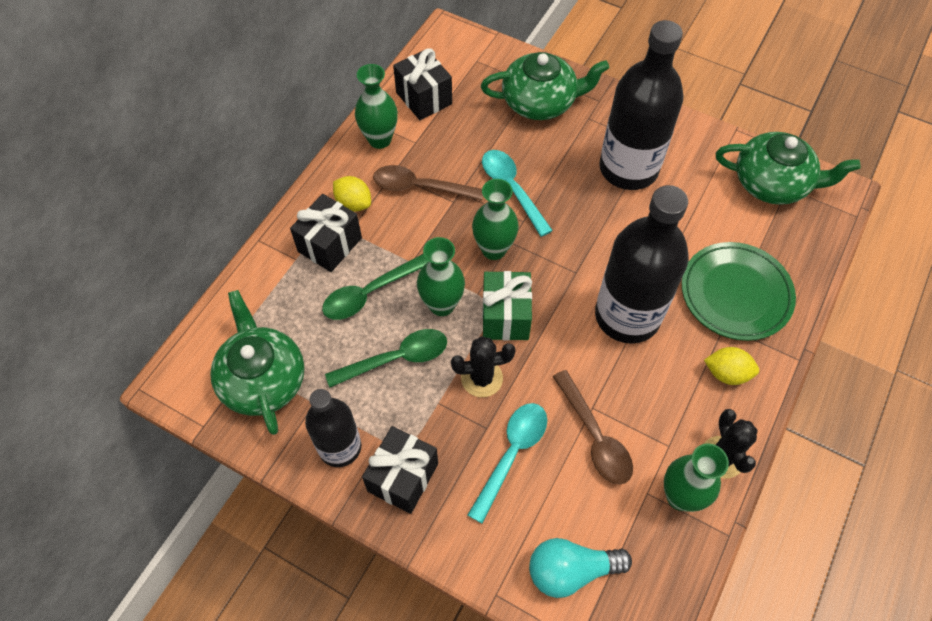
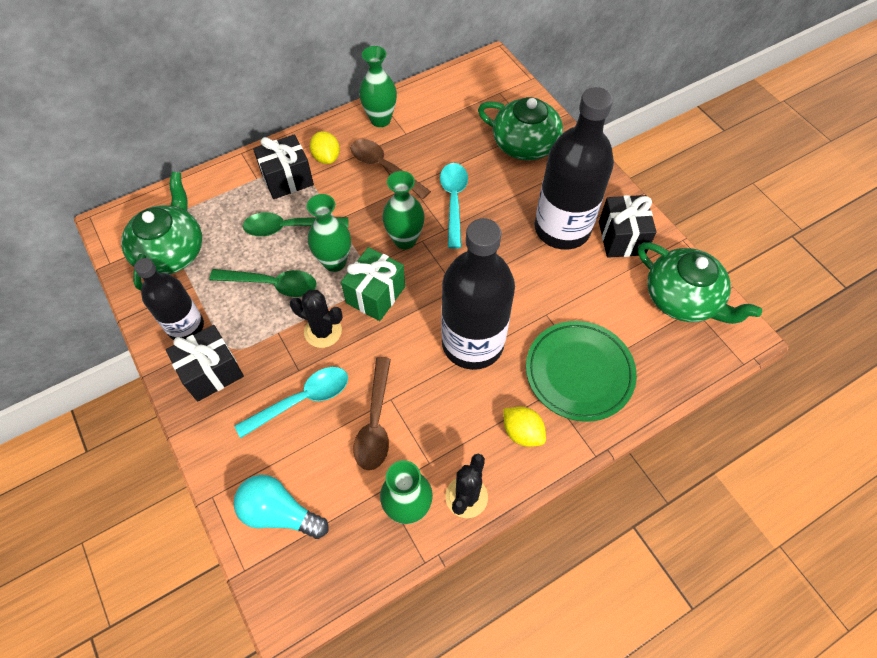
camera: 30 degrees right, 0 degrees up
(424, 98) = (436, 103): black gift -> black gift (621, 238)

